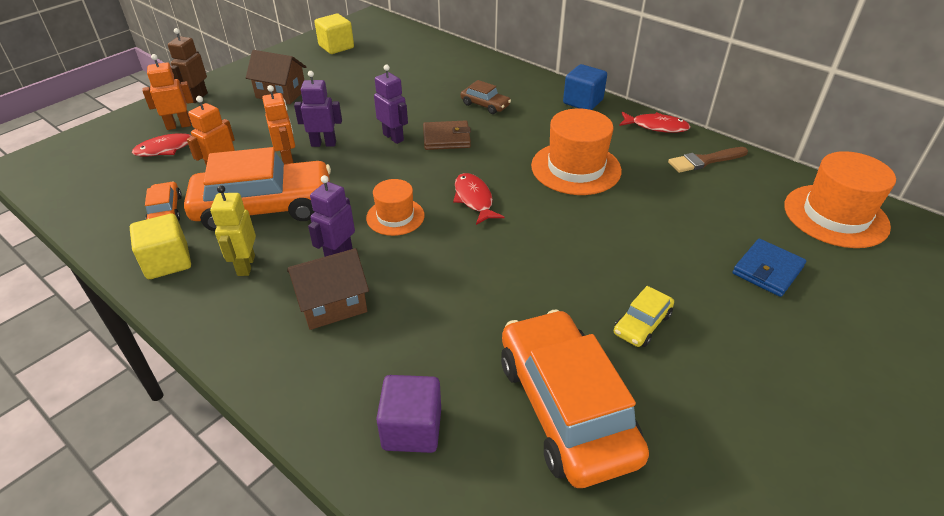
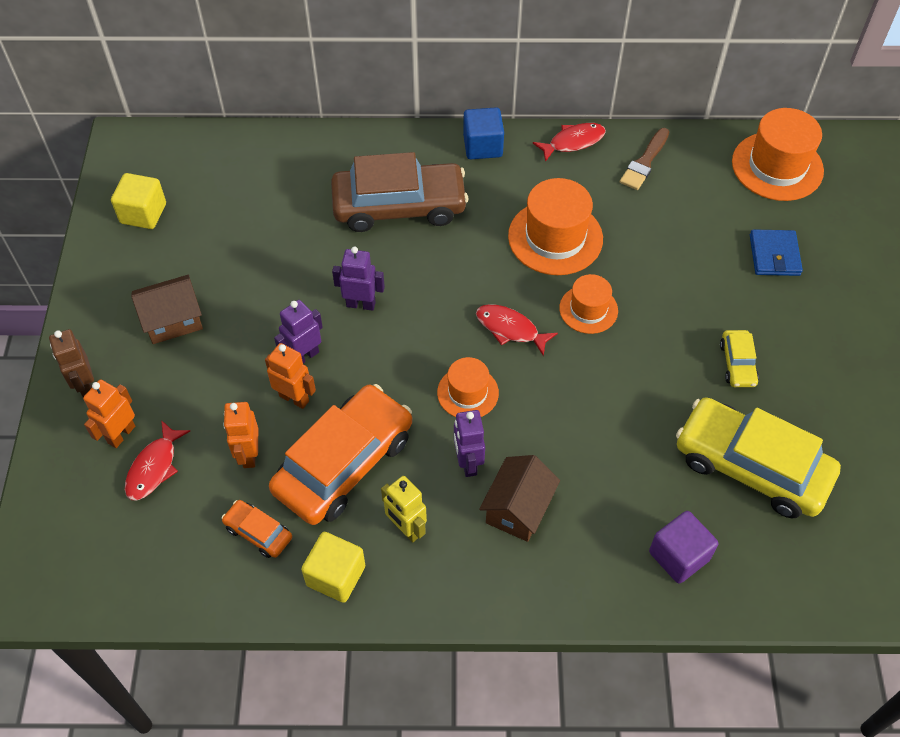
camera: 40 degrees left, 15 degrees up
(446, 138) = (411, 273): brown wallet -> none
(485, 105) = (399, 206): brown car -> brown car, size x2.24
(549, 219) = (588, 309): none -> orange hat
(566, 408) = (751, 466): orange car -> yellow car

